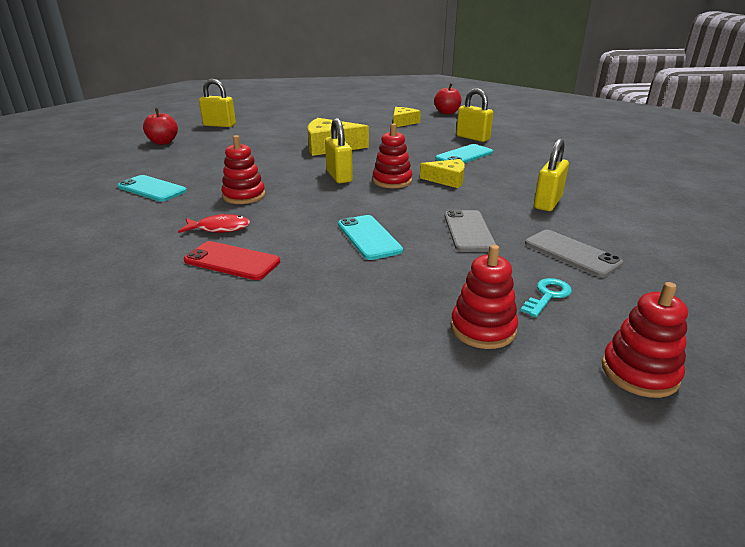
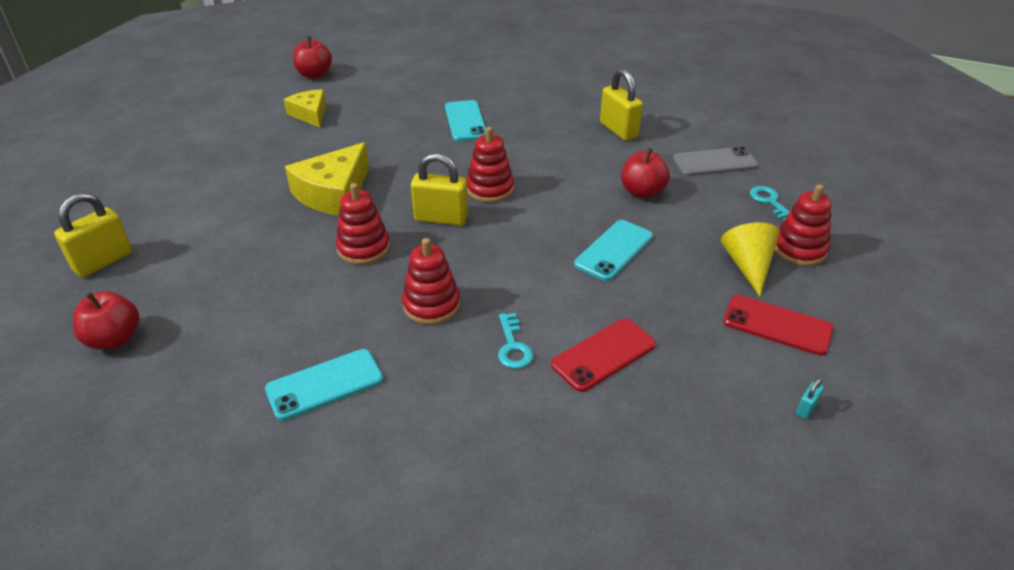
camera: 60 degrees left, 10 degrees up
(218, 376) = (806, 408): none -> turquoise padlock
(219, 228) = (513, 346): red fish -> turquoise key
(336, 336) = (777, 325): none -> red phone
(368, 237) = (614, 250): turquoise phone -> turquoise phone turned 60 degrees counterclockwise
(417, 303) = (748, 266): none -> yellow cone
(447, 180) = (519, 156): yellow cheese -> none
(468, 231) = (642, 192): grey phone -> red apple
(473, 138) = (419, 95): yellow padlock -> none
(639, 372) = (873, 211): red stacking toy -> red stacking toy (363, 248)

